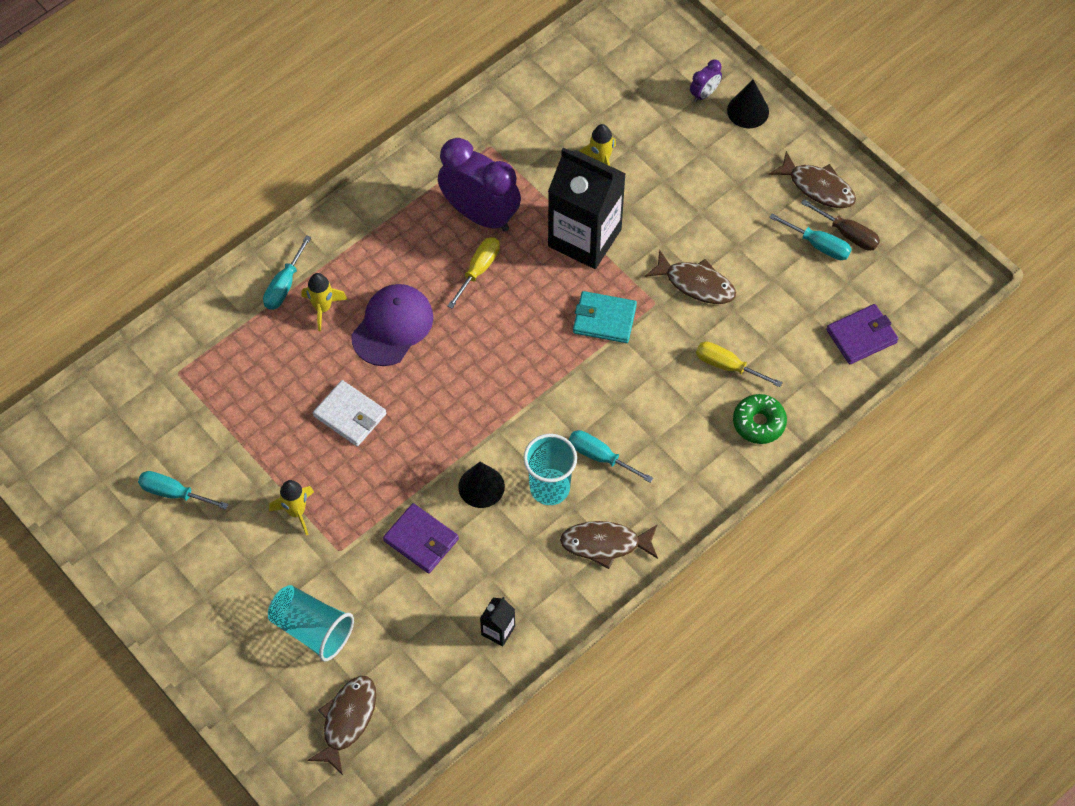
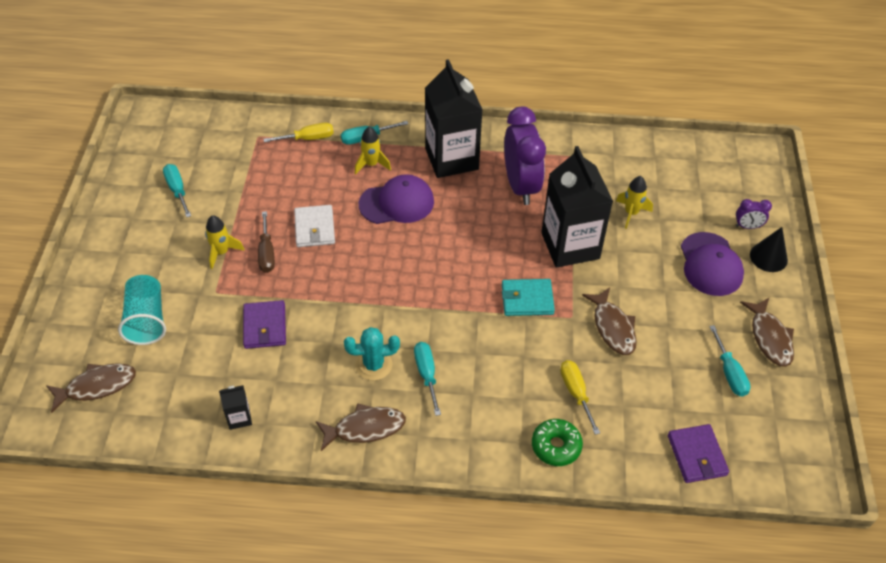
camera: 45 degrees right, 10 degrees down
(388, 239) = (451, 159): none -> black carton
(479, 270) = (483, 213): yellow screwdriver -> yellow screwdriver (308, 138)
(481, 486) = (335, 328): black cone -> none
(549, 488) = (373, 365): turquoise cup -> turquoise cactus
(604, 319) = (527, 299): turquoise wallet -> turquoise wallet turned 60 degrees counterclockwise
(605, 544) = (365, 428): brown fish -> brown fish turned 120 degrees clockwise
(711, 157) = (710, 264): none -> purple cap
(848, 234) = (760, 383): brown screwdriver -> brown screwdriver (266, 253)
(861, 336) = (696, 455): purple wallet -> purple wallet turned 60 degrees clockwise

